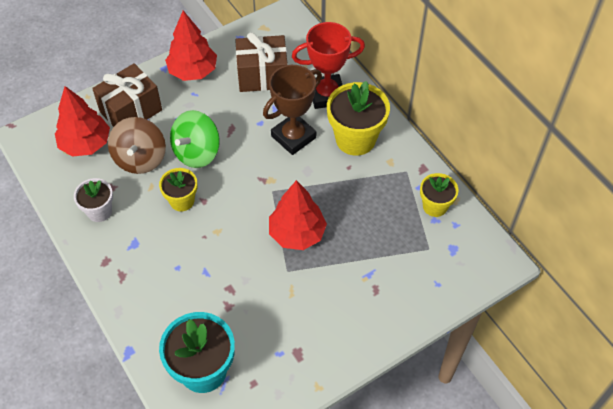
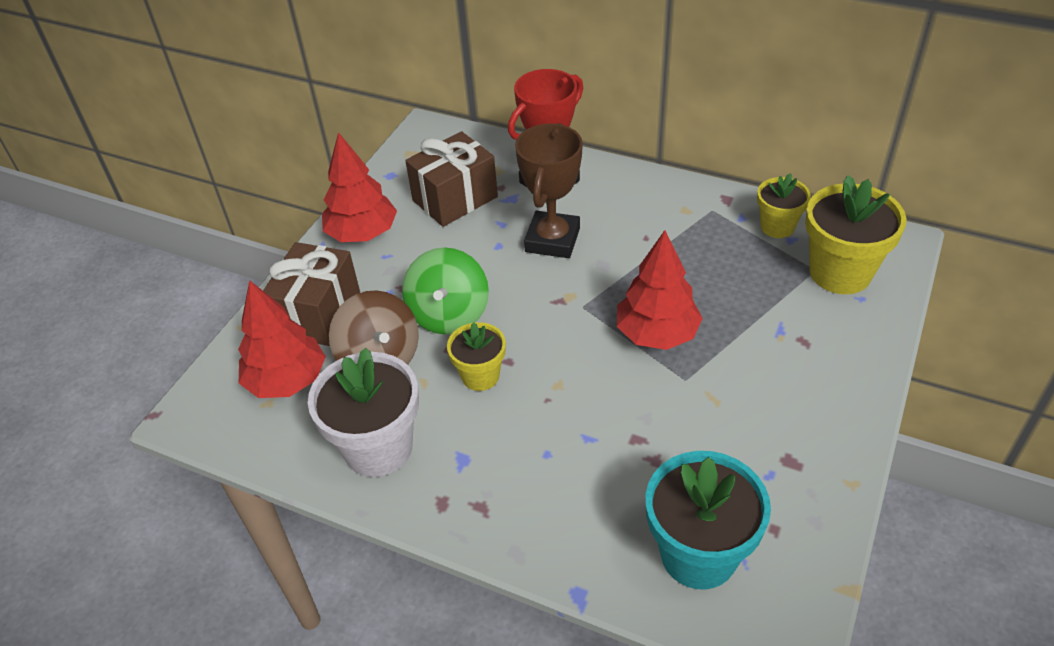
camera: 30 degrees left, 10 degrees down
(99, 211) = (378, 448): white flower pot -> white flower pot, size x1.71
(355, 139) = (625, 207): yellow flower pot -> yellow flower pot (840, 272)

